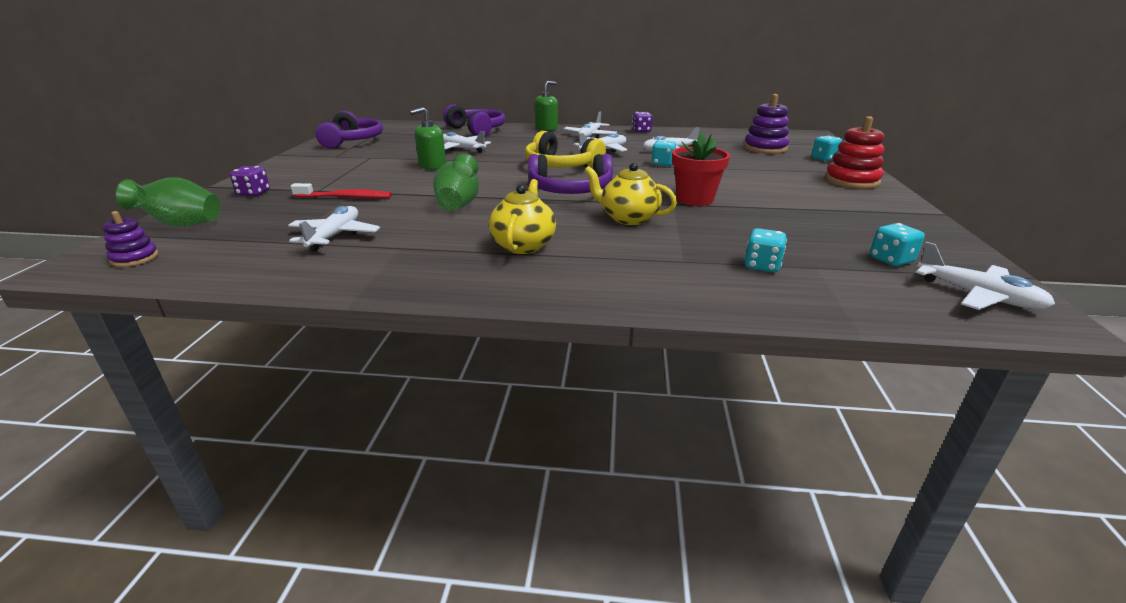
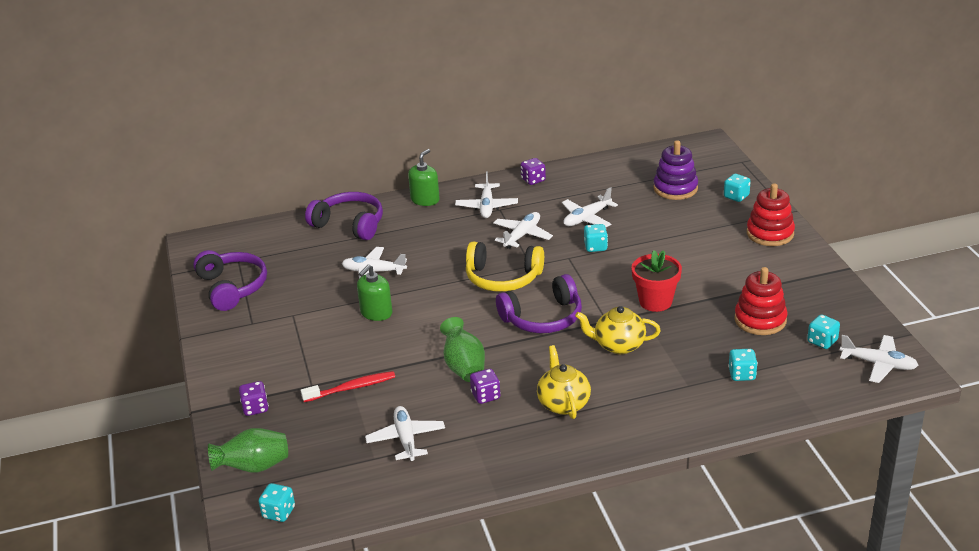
camera: 20 degrees left, 5 degrees up
(135, 258) = (279, 512): purple stacking toy -> turquoise dice
(452, 224) = (485, 396): none -> purple dice
(811, 230) = (760, 320): none -> red stacking toy

